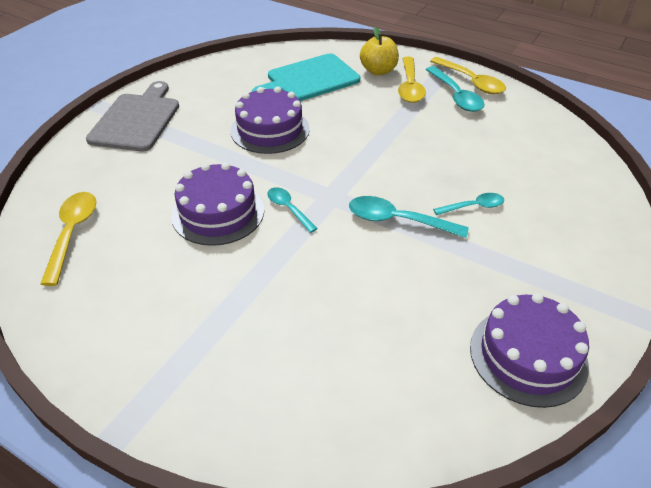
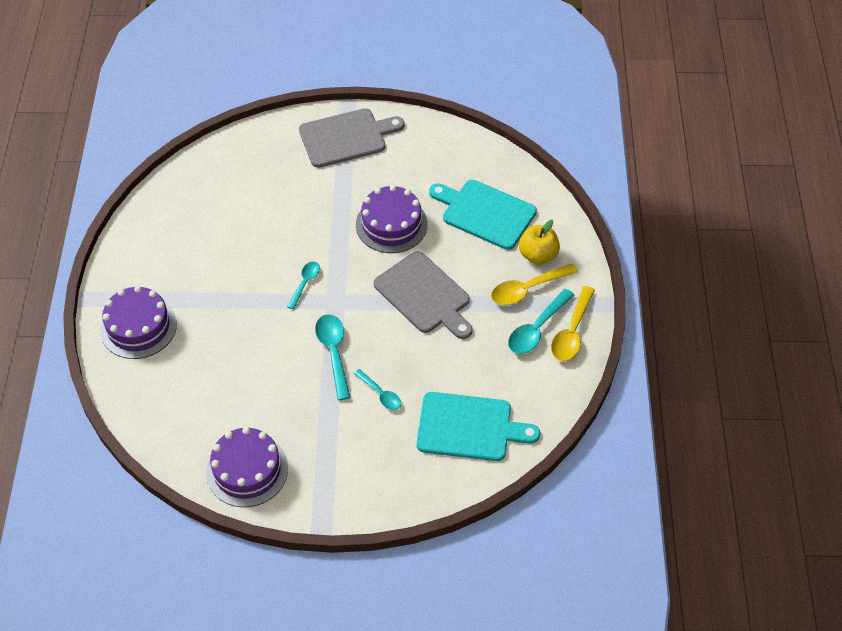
camera: 60 degrees right, 10 degrees up
(72, 233) = (208, 183): yellow spoon -> none
(218, 212) = (275, 246): purple cake -> purple cake (138, 327)
(371, 139) = (424, 295): none -> grey cutting board
(545, 166) = (469, 427): none -> turquoise cutting board

